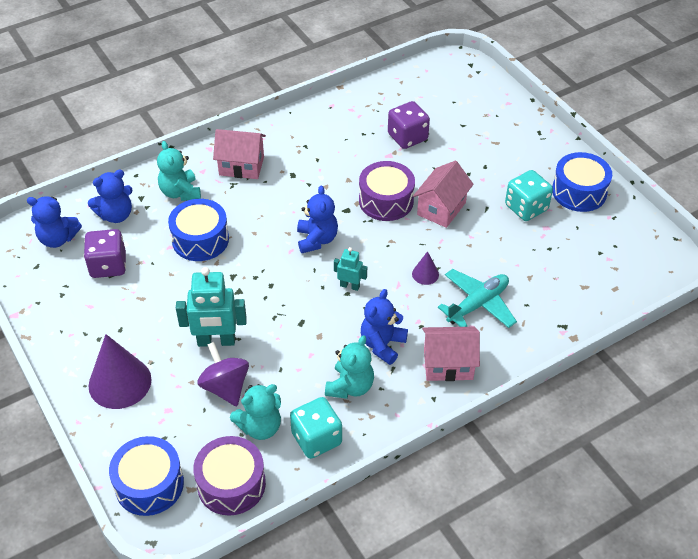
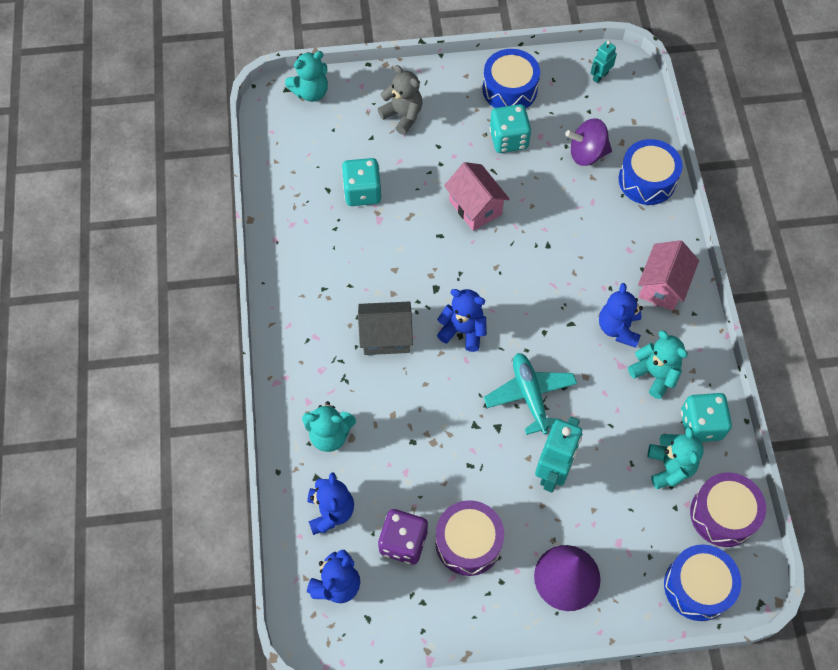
camera: 65 degrees left, 15 degrees up
(200, 239) = (410, 438): blue drum -> blue drum (647, 180)
(225, 387) = (612, 481): purple spinning top -> purple spinning top (587, 153)
(241, 166) = (321, 360): pink house -> none
(283, 195) = (386, 337): none -> grey house
(350, 286) = (536, 326): turquoise robot -> turquoise robot (600, 76)
(382, 344) = (618, 328): blue teddy bear -> blue teddy bear turned 45 degrees clockwise
(386, 201) = (441, 249): purple drum -> purple drum (468, 542)
(407, 137) = (362, 192): purple dice -> turquoise dice
(425, 274) = (551, 257): purple cone -> none
(477, 304) = (605, 232): turquoise plane -> turquoise plane (530, 395)
(479, 78) = (311, 92): none -> turquoise teddy bear
(498, 135) = (402, 116): none -> grey teddy bear

